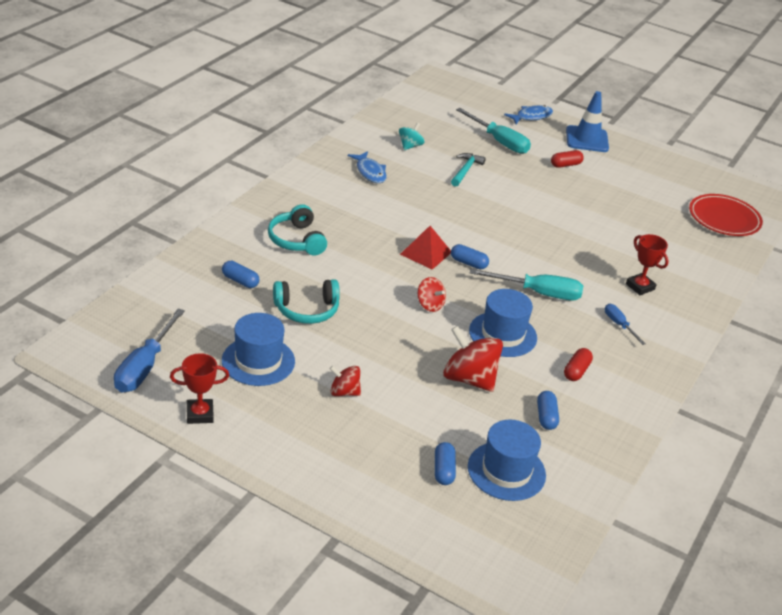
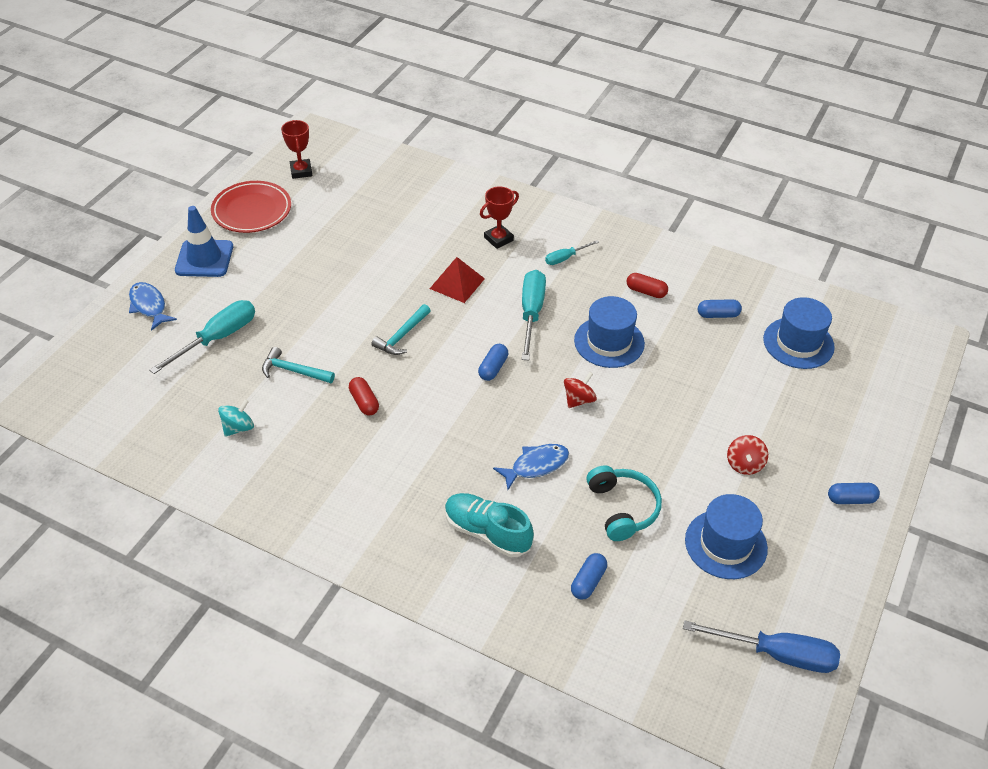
camera: 90 degrees left, 10 degrees up
(200, 414) = (828, 586): red trophy -> red trophy (301, 171)
(296, 240) = (487, 532): turquoise headphones -> turquoise shoe
(370, 172) = (312, 467): blue fish -> blue fish (536, 466)
(410, 146) = (238, 427): turquoise spinning top -> turquoise spinning top turned 105 degrees clockwise
(426, 253) = (482, 405): red pyramid -> red pyramid (457, 283)
(443, 470) = (817, 385): blue capsule -> blue capsule (851, 499)
(469, 379) = (686, 367): red spinning top -> none
(505, 221) = (402, 336): none -> turquoise hammer
(565, 165) = (268, 280): red capsule -> red capsule (364, 402)
(619, 325) = (565, 258): blue screwdriver -> turquoise screwdriver
(724, 219) = (361, 169): red plate -> red plate (252, 211)

